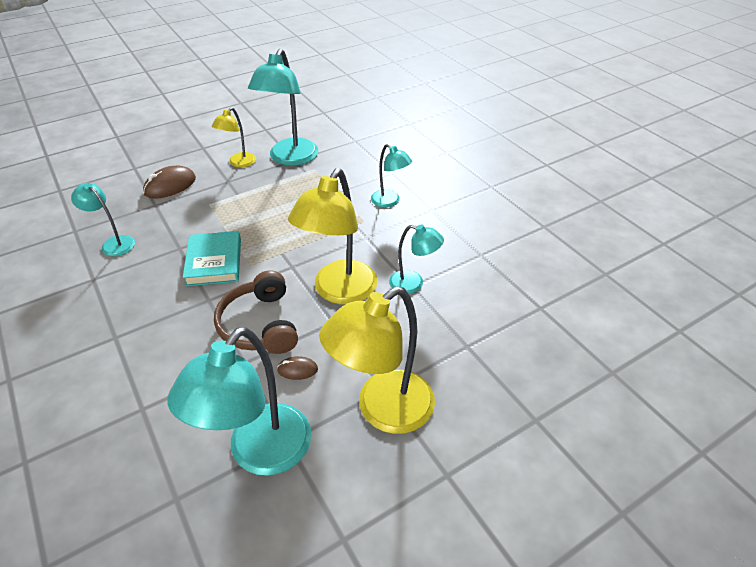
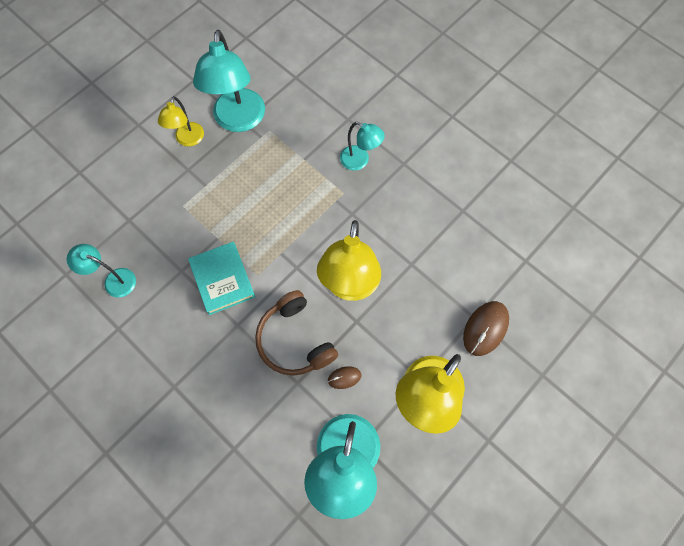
camera: 15 degrees left, 25 degrees up
(170, 186) = (131, 190): brown mouse -> brown mouse (485, 329)
(413, 284) = (412, 260): turquoise lamp -> none

